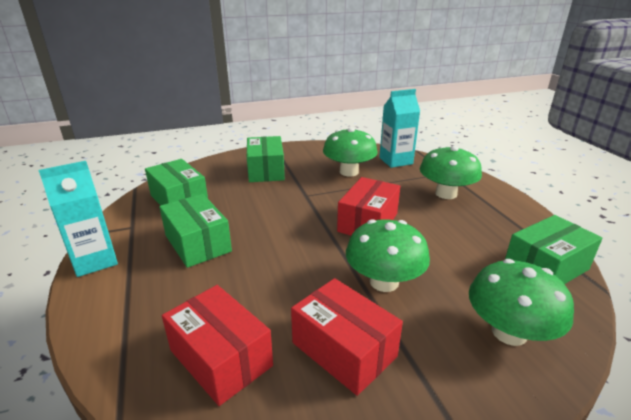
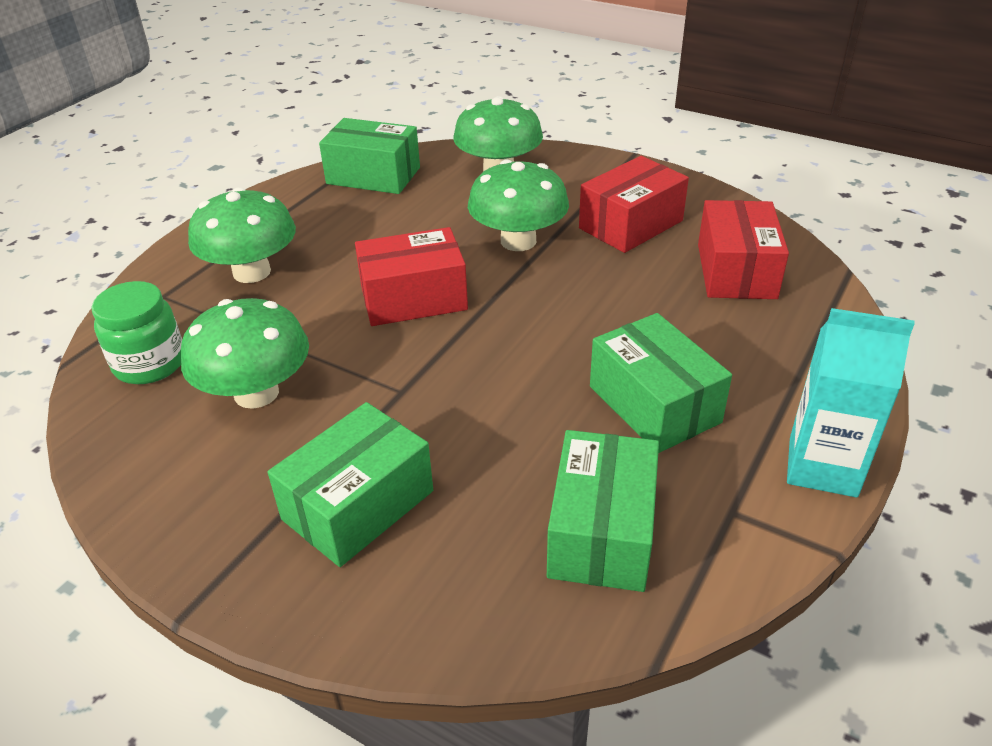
camera: 130 degrees left, 10 degrees up
(198, 243) = (654, 404): green box -> green box turned 45 degrees counterclockwise
(343, 350) = (631, 224): red box -> red box turned 45 degrees clockwise
(395, 161) = (150, 364): turquoise carton -> green jar

